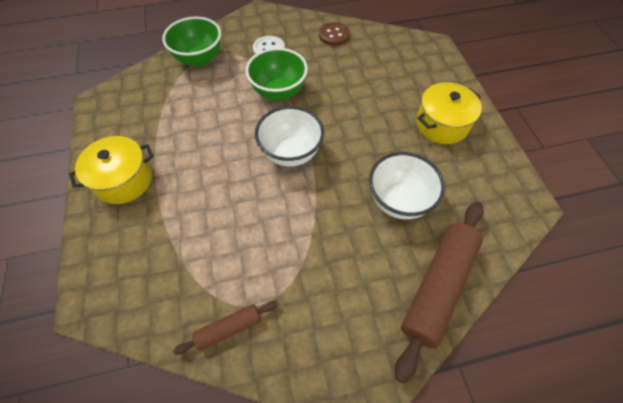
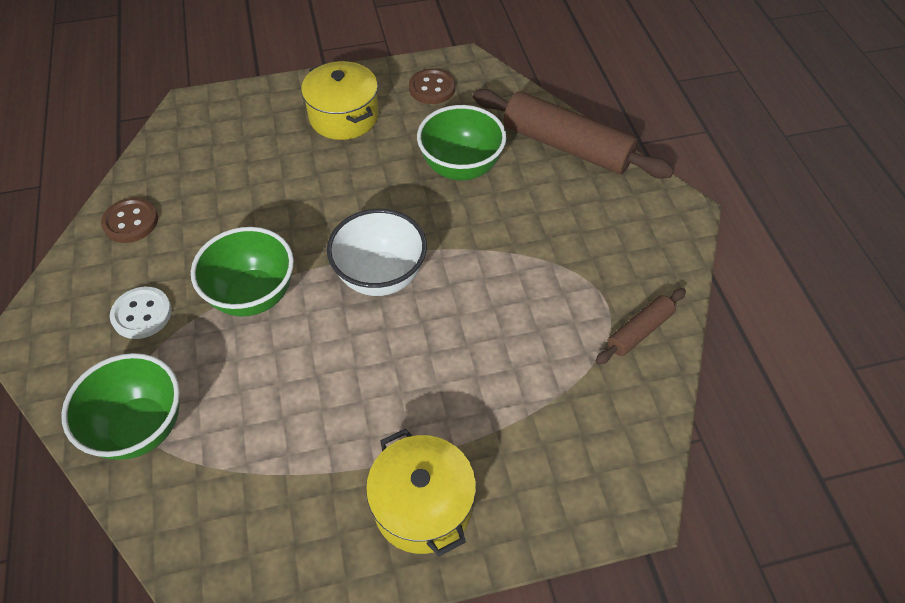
camera: 90 degrees left, 5 degrees down
(229, 328) = (639, 331): brown rolling pin -> brown rolling pin turned 75 degrees clockwise
(399, 201) = (461, 167): white bowl -> green bowl
(489, 180) = (432, 88): none -> brown button

